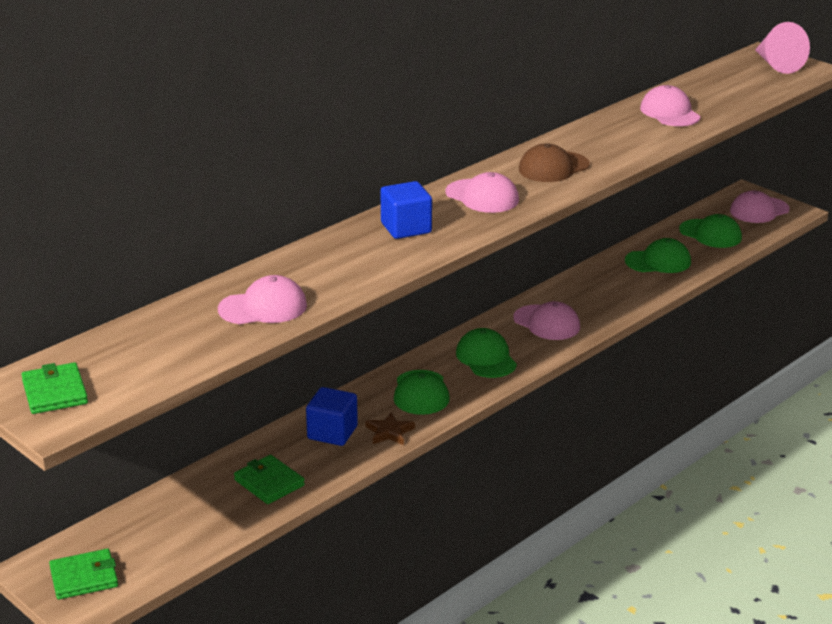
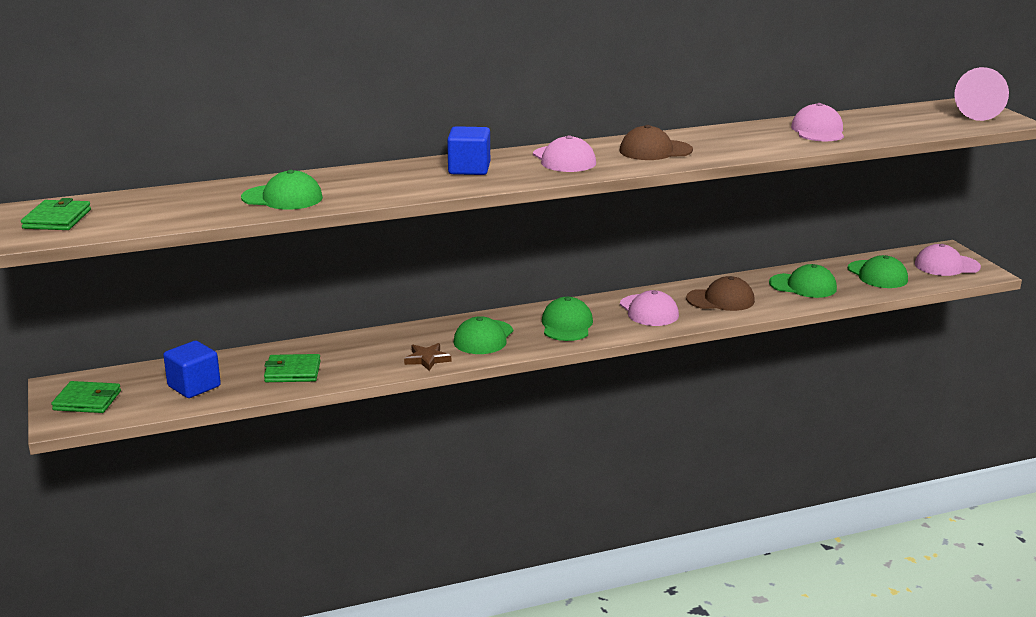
camera: 25 degrees right, 5 degrees down
(263, 307) = (282, 198): pink cap -> green cap
(269, 483) = (292, 372): green wallet -> green wallet turned 75 degrees counterclockwise
(332, 433) = (380, 349): blue cube -> blue cube (194, 386)
(600, 294) = (720, 300): none -> brown cap

